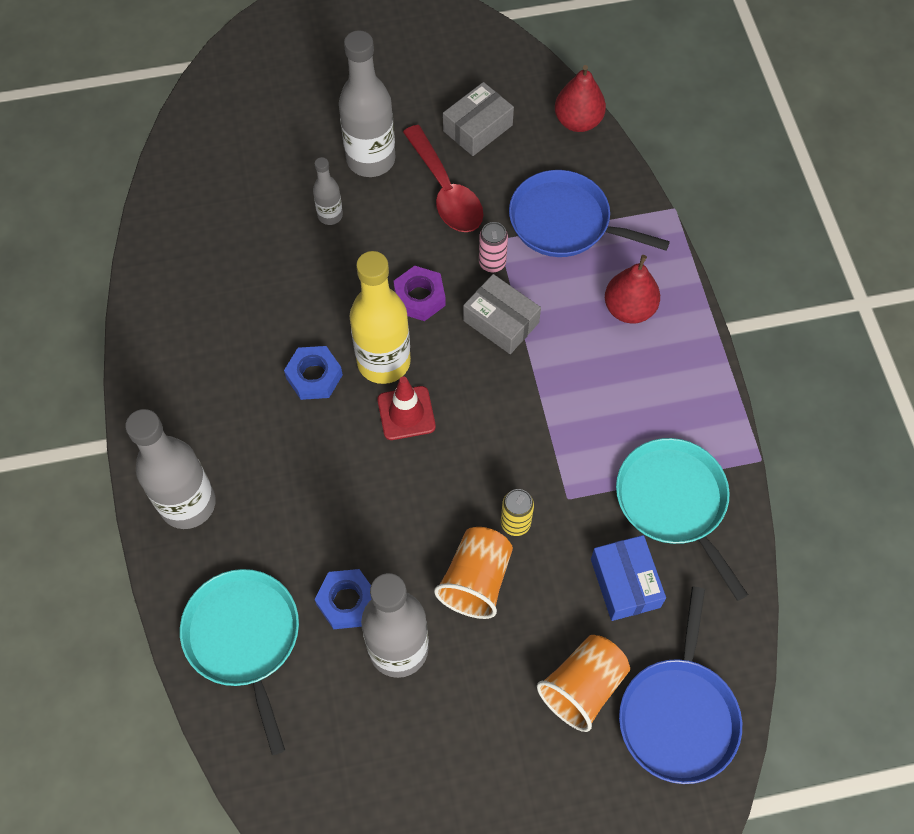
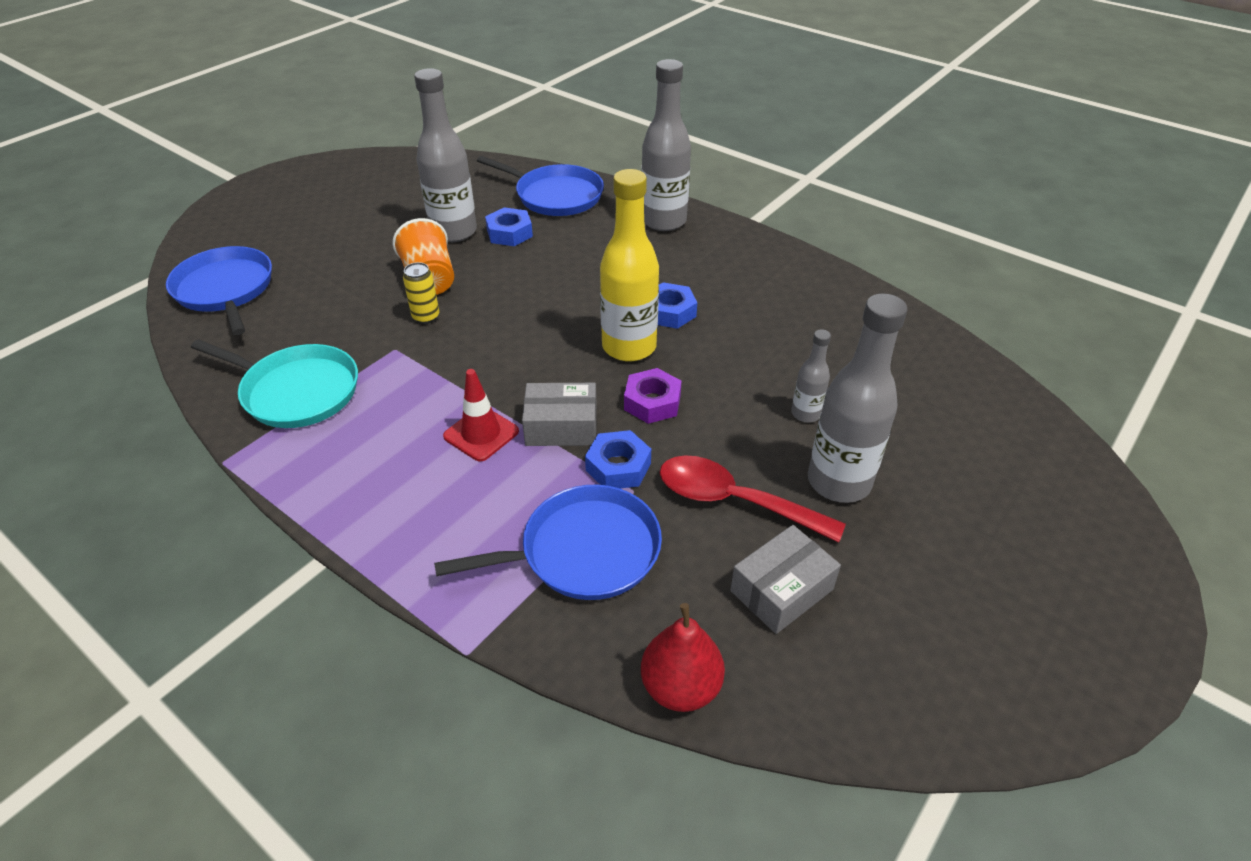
camera: 140 degrees right, 20 degrees down
(244, 638) = (555, 196): turquoise pan -> blue pan
(406, 413) = (575, 329): red traffic cone -> red traffic cone (481, 434)
(477, 128) = (781, 590): grey box -> grey box turned 45 degrees clockwise
(492, 263) = (618, 466): pink can -> blue nut
(582, 687) = (308, 271): orange cup -> none
(625, 583) = (310, 329): blue box -> none
(629, 309) = (443, 510): red pear -> none

